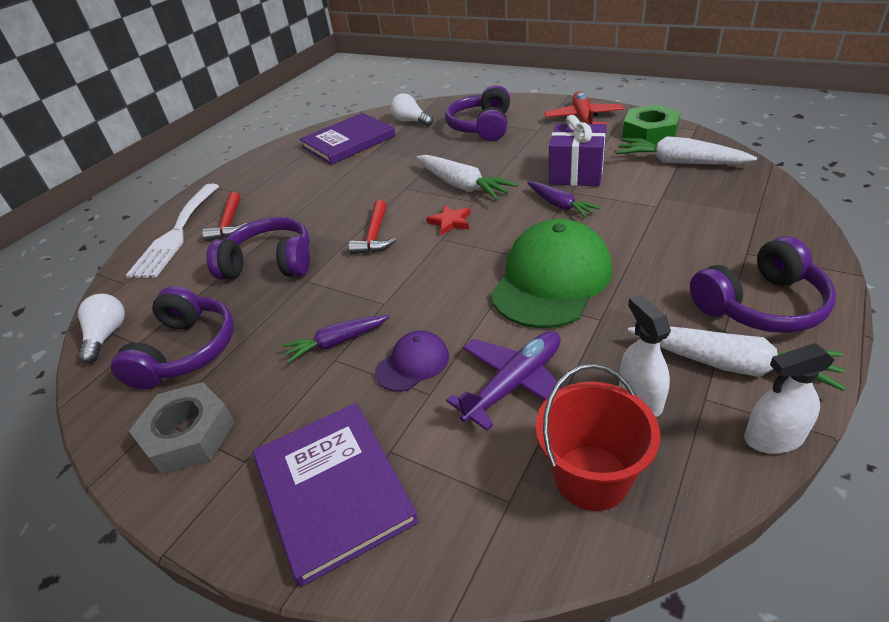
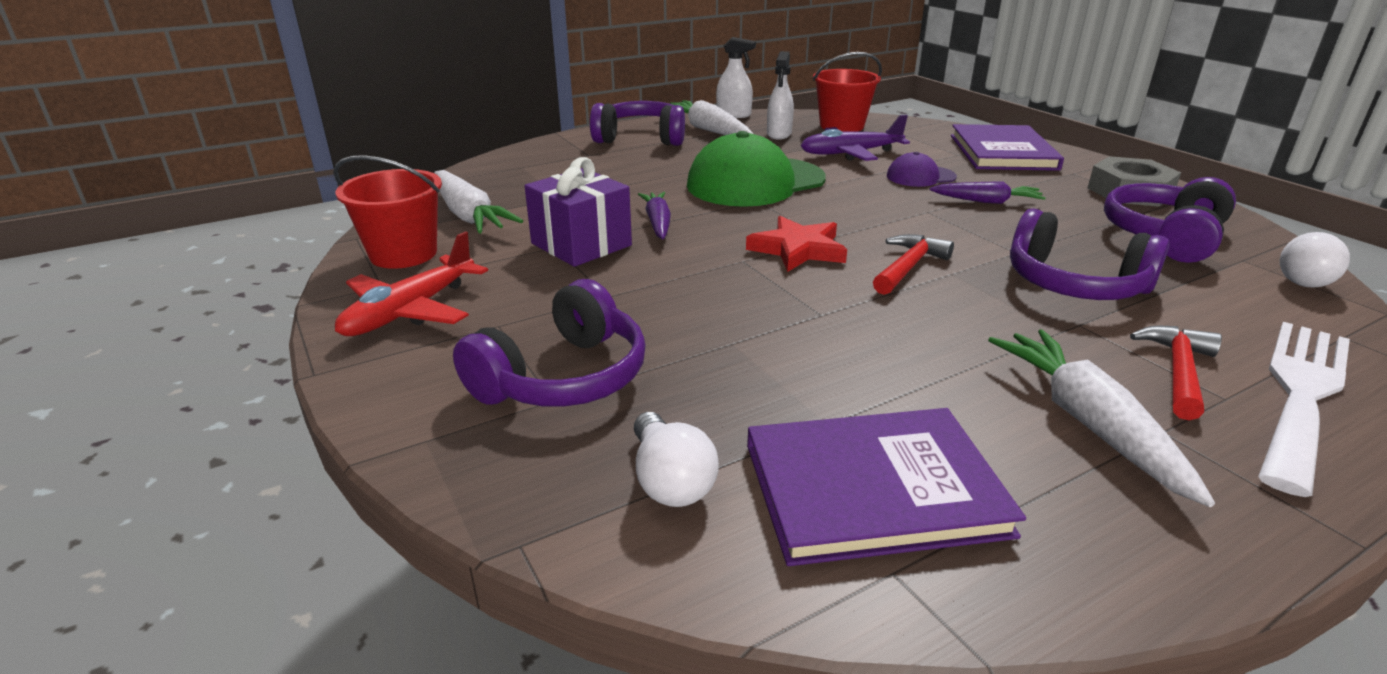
camera: 155 degrees left, 10 degrees down
(450, 222) = (798, 249): red star -> red star, size x1.54
(462, 185) = (735, 284): white carrot -> white carrot (1088, 423)
(649, 133) = (403, 254): green nut -> red bucket

